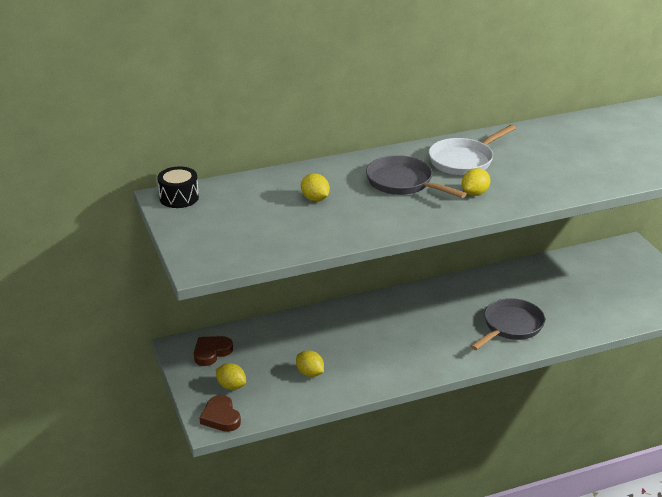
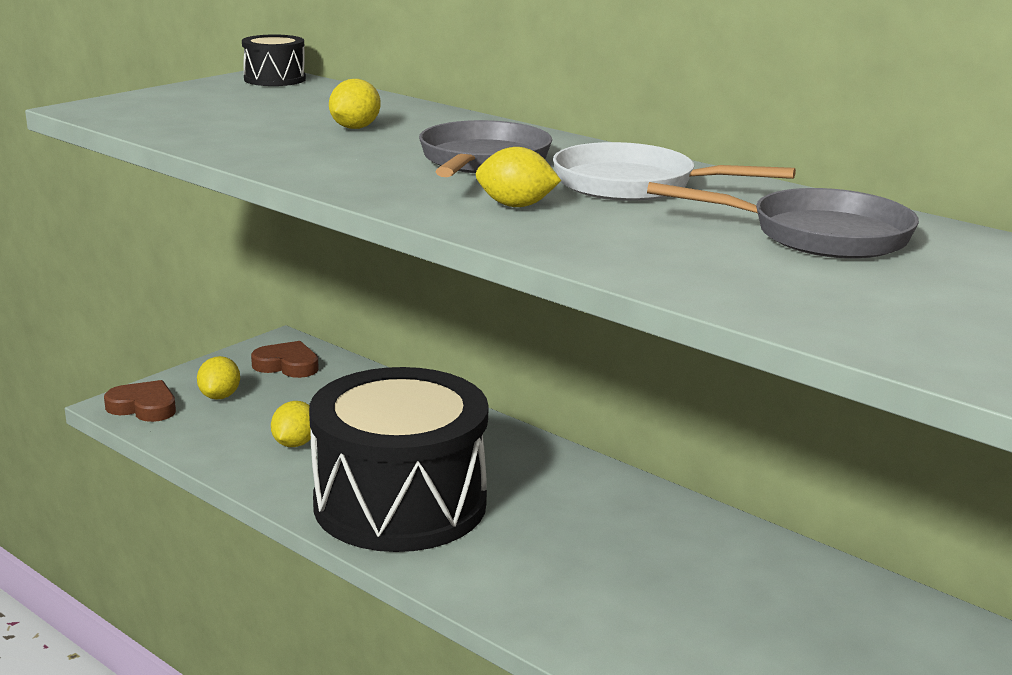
camera: 60 degrees right, 10 degrees down
(221, 417) = (143, 407): brown heart -> brown heart turned 75 degrees clockwise
(394, 357) = (400, 503): none -> black drum
(510, 326) = (614, 604): grey pan -> grey pan (818, 235)

